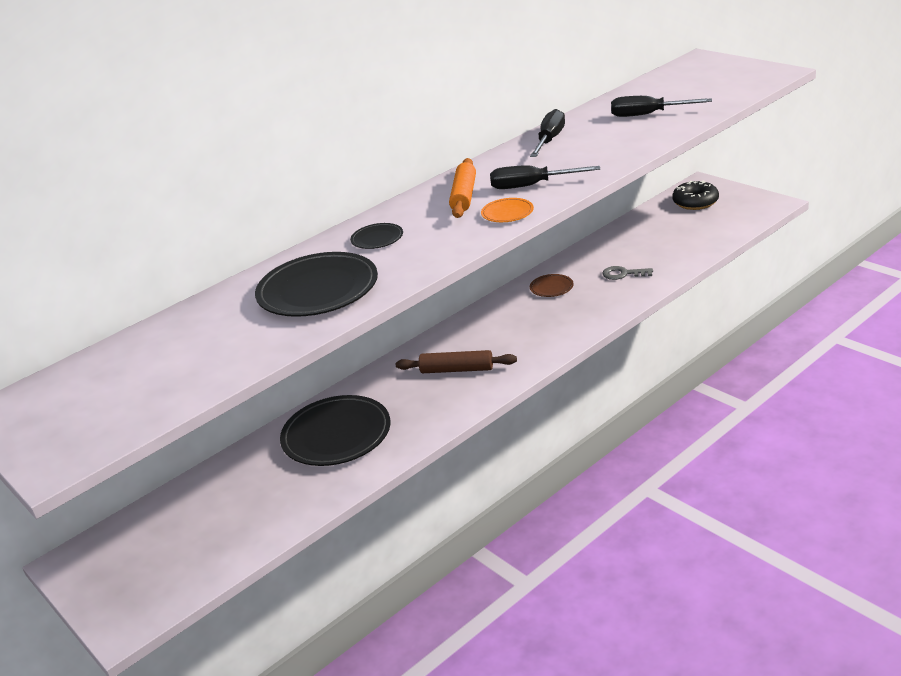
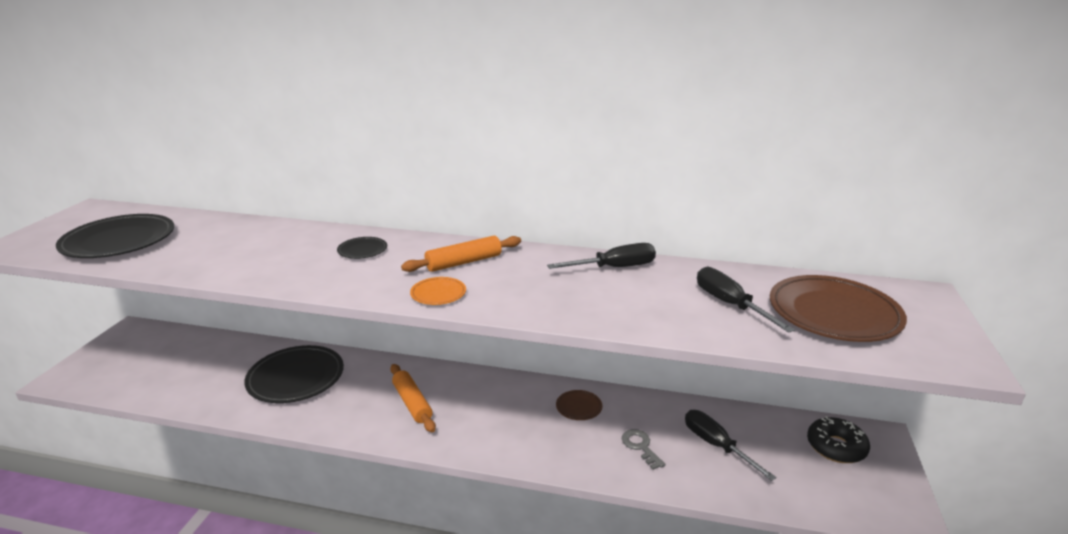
camera: 50 degrees right, 5 degrees down
(318, 290) = (264, 255): black plate -> black plate (119, 241)
(457, 370) = (412, 403): brown rolling pin -> orange rolling pin
(531, 186) = (504, 288): black screwdriver -> black screwdriver (716, 445)
(693, 88) = (834, 313): none -> brown plate

